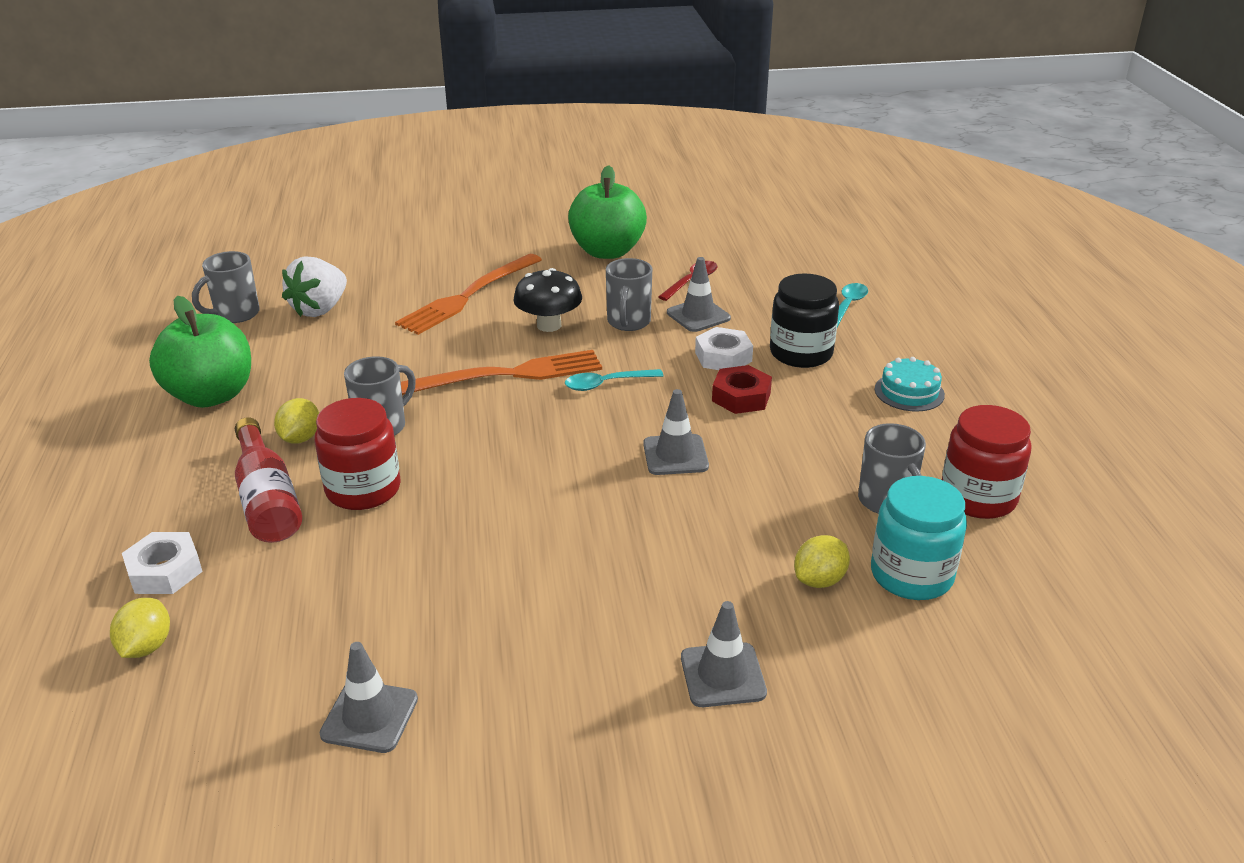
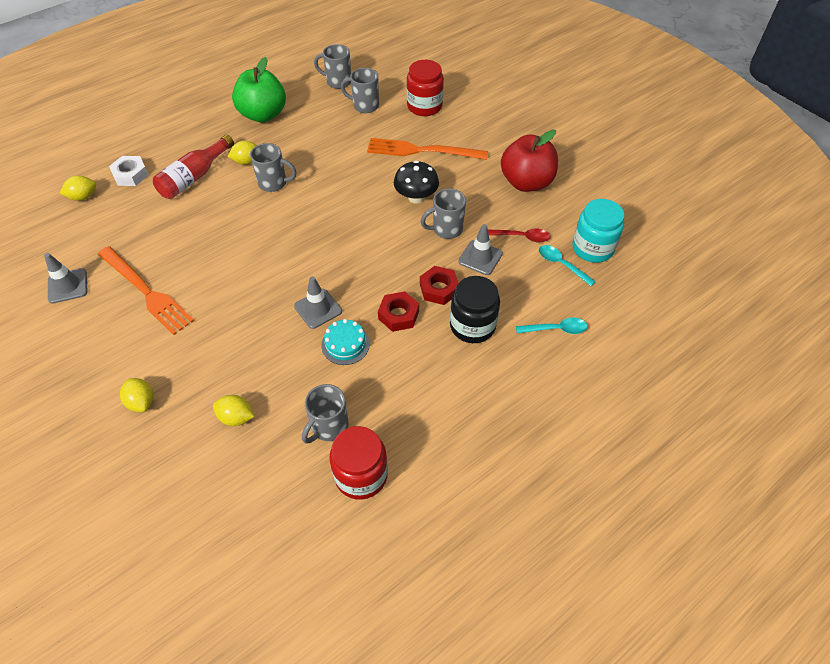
camera: 60 degrees right, 20 degrees up
(320, 309) = (364, 106): white strawberry -> grey mug
(363, 489) = (219, 203): red jar -> red jar (424, 106)
(506, 375) = (351, 205): orange fork -> orange fork (146, 291)
(607, 251) = (526, 182): green apple -> red apple
(607, 384) = (371, 249): turquoise spoon -> turquoise spoon (561, 265)
(722, 675) = (141, 402): grey traffic cone -> yellow lemon
(723, 357) = (439, 289): white nut -> red nut
(909, 392) = (465, 400): turquoise cake -> turquoise cake (345, 344)
(911, 575) = (262, 461): turquoise jar -> turquoise jar (592, 248)

